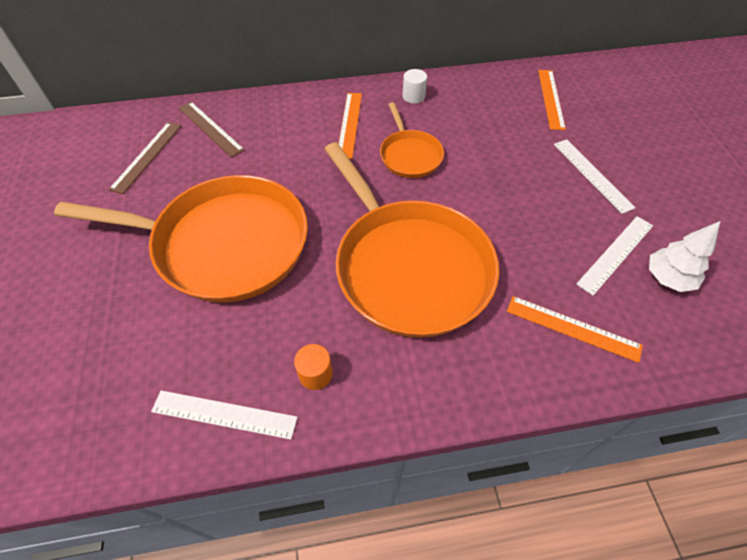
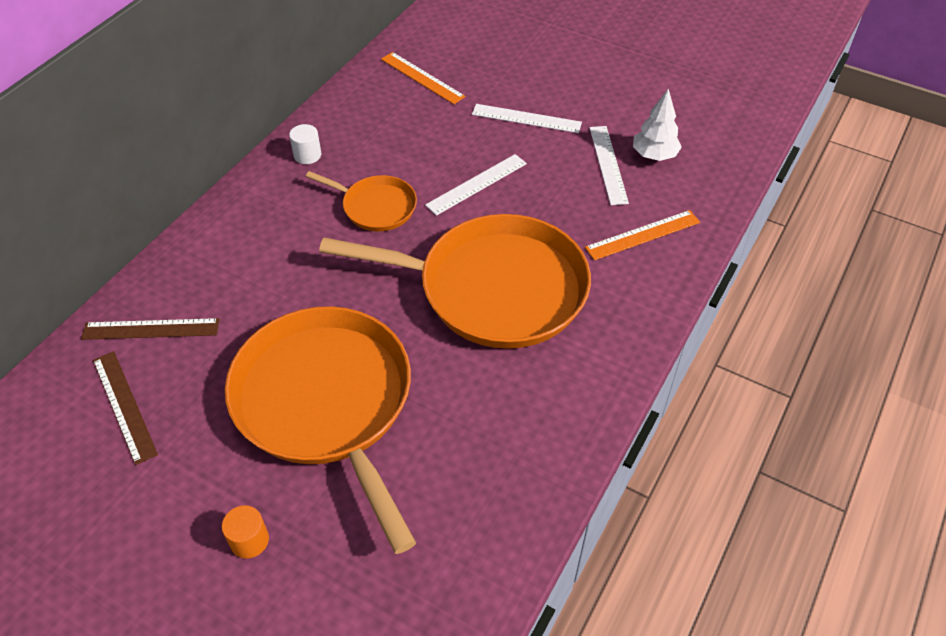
camera: 50 degrees left, 5 degrees down
(224, 244) = (327, 403): orange pan -> orange pan turned 75 degrees counterclockwise
(224, 414) = (512, 501): white ruler -> white ruler (477, 184)
(315, 374) = (533, 415): orange cylinder -> orange cylinder (249, 540)
(349, 124) = (285, 221): orange ruler -> none

